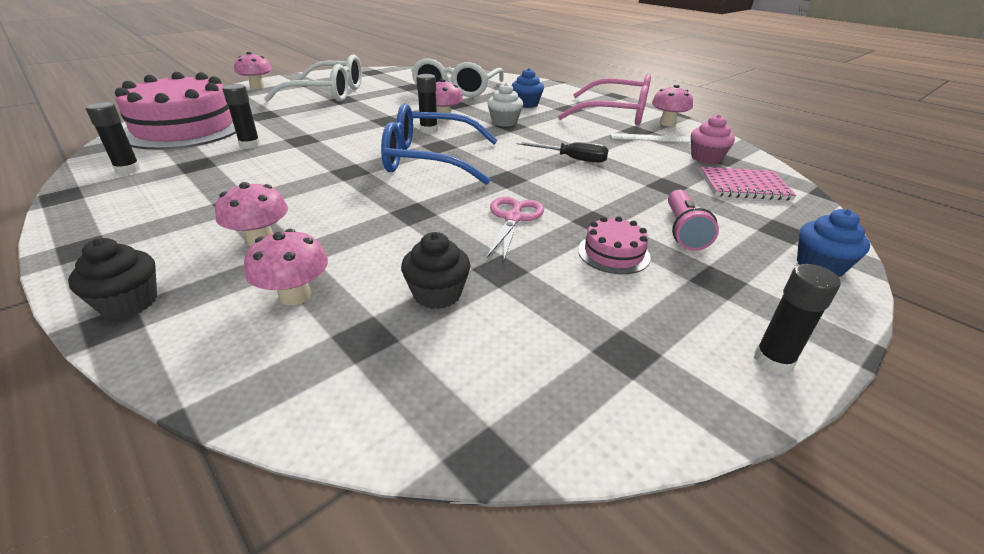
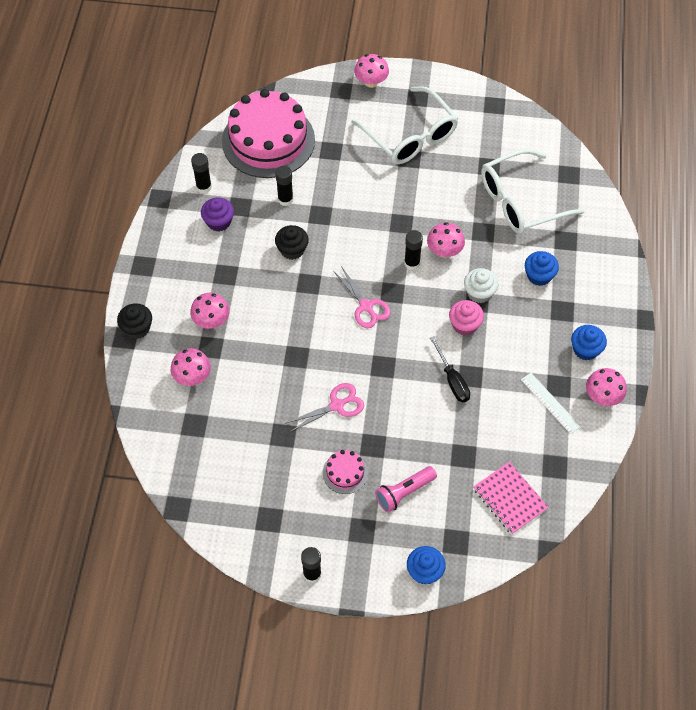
camera: 50 degrees right, 25 degrees up
(178, 180) = (219, 222): none -> purple cupcake
(429, 160) = (366, 306): blue glasses -> pink scissors
(437, 294) = (242, 426): black cupcake -> black cupcake (292, 250)
(615, 114) = (585, 349): pink glasses -> blue cupcake
(706, 158) = (543, 456): pink cupcake -> pink cupcake (464, 325)

